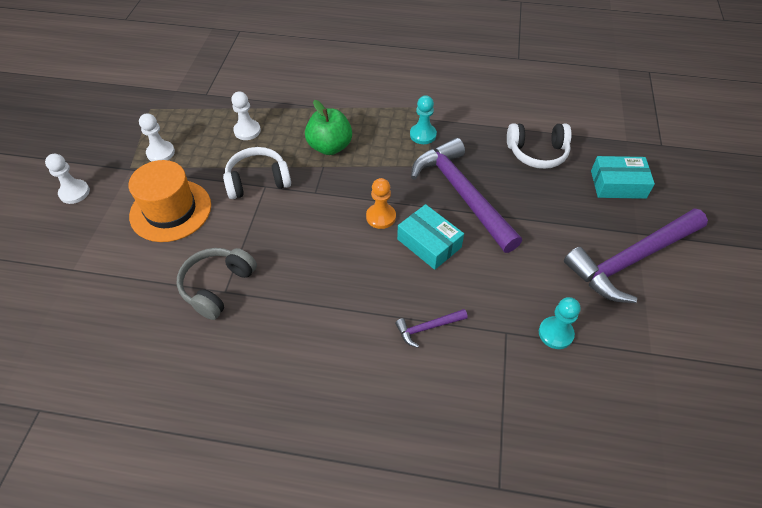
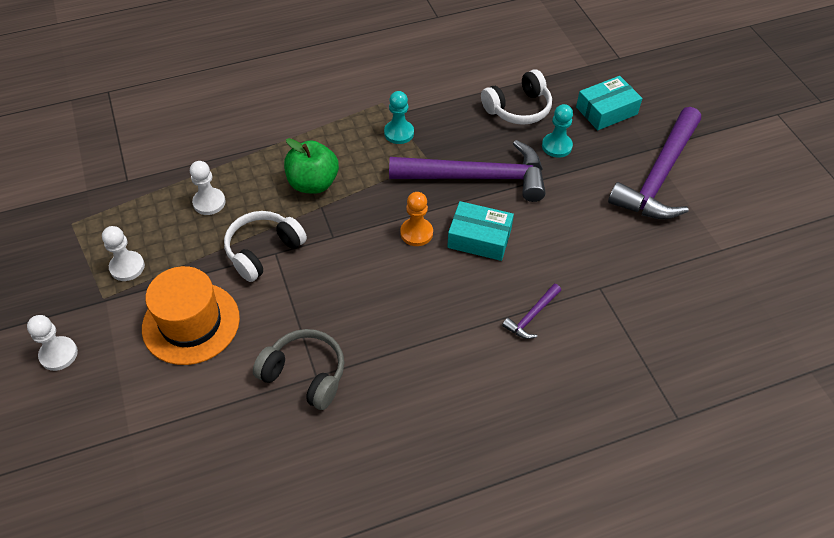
camera: 30 degrees left, 0 degrees up
(217, 286) = (305, 375): grey headphones -> grey headphones turned 120 degrees clockwise
(462, 194) = (477, 177): purple hammer -> purple hammer turned 150 degrees clockwise
(555, 333) = (640, 269): turquoise pawn -> turquoise pawn (556, 146)

